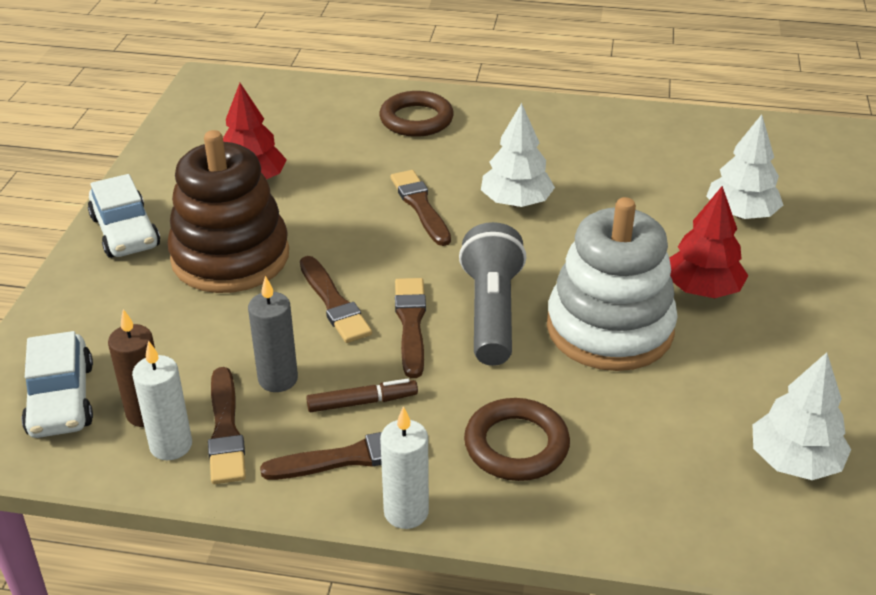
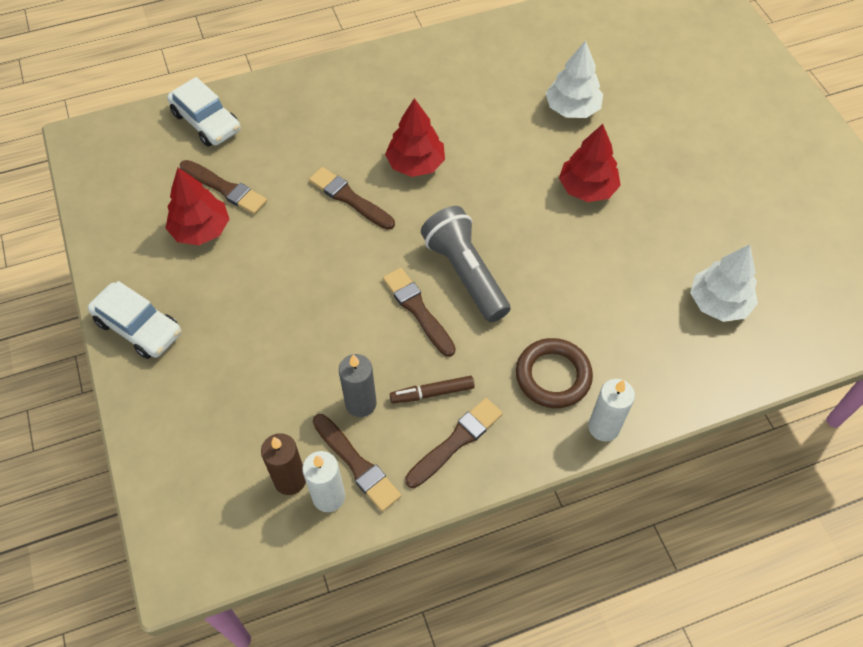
camera: 30 degrees left, 20 degrees up
(61, 399) = (217, 501): white car -> white car (206, 122)
(230, 257) = (242, 312): brown stacking toy -> none
(334, 303) = (351, 318): brown brush -> brown brush (225, 188)
(362, 402) = (432, 393): brown marker -> brown marker turned 150 degrees counterclockwise
(406, 512) = (520, 464): white candle -> white candle (603, 427)
(416, 119) = (286, 112): brown ring -> none
(516, 202) = (415, 164): white tree -> red tree
(609, 329) = (550, 250): white stacking toy -> none

